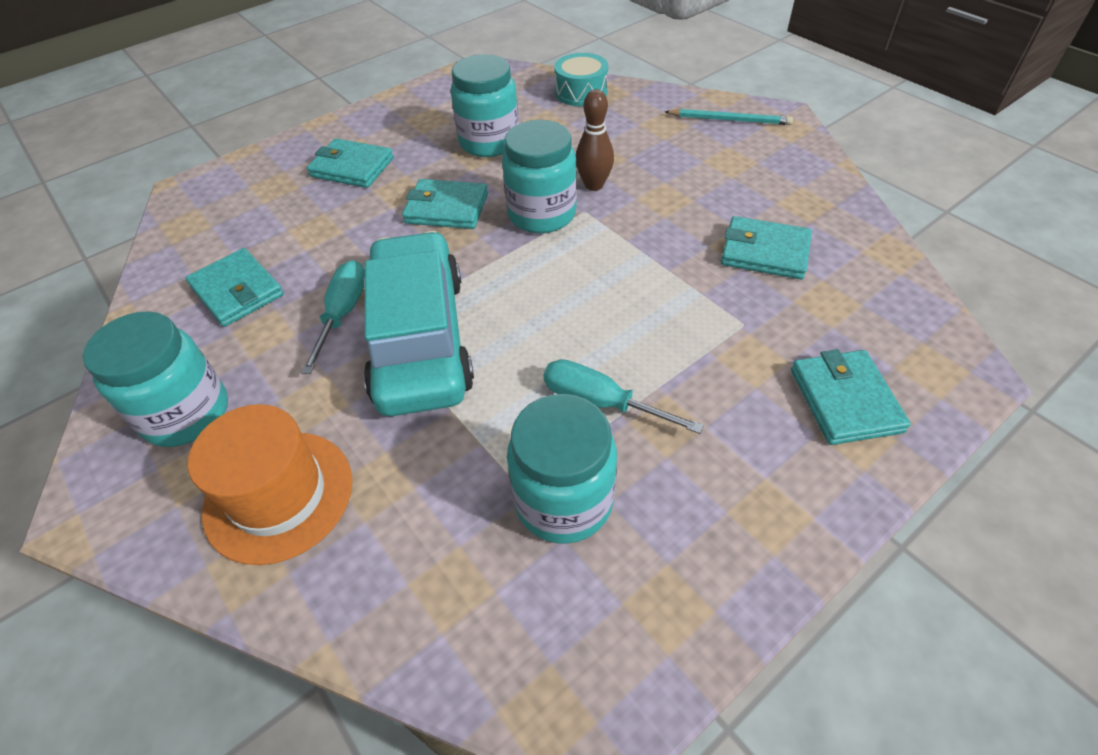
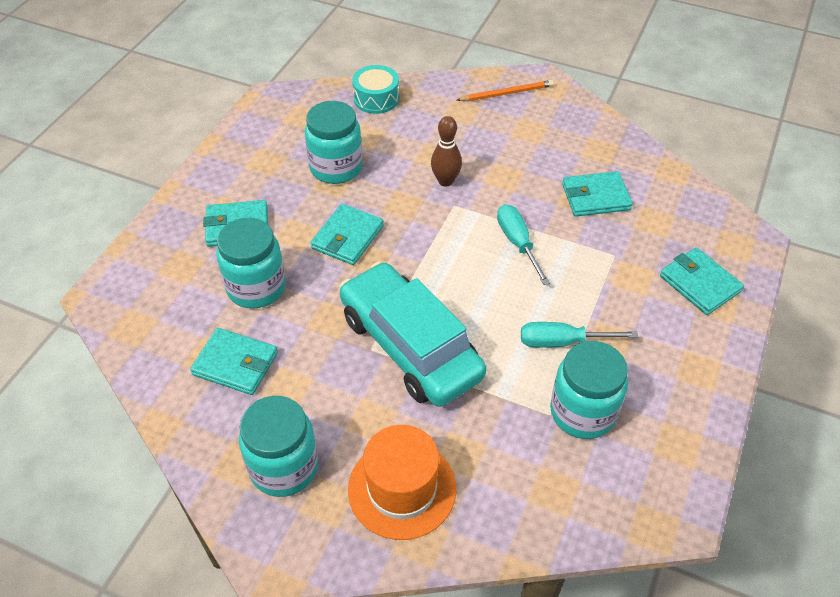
camera: 30 degrees left, 0 degrees up
(343, 314) = (337, 350): turquoise screwdriver -> turquoise screwdriver (518, 243)
(447, 208) = (347, 237): turquoise wallet -> turquoise wallet turned 45 degrees counterclockwise
(542, 214) = (424, 218): turquoise jar -> turquoise jar (256, 287)
(730, 120) = (507, 93): turquoise pencil -> orange pencil

